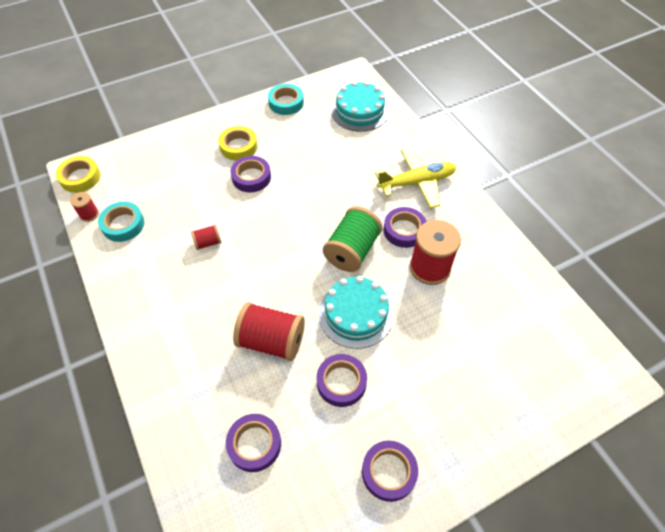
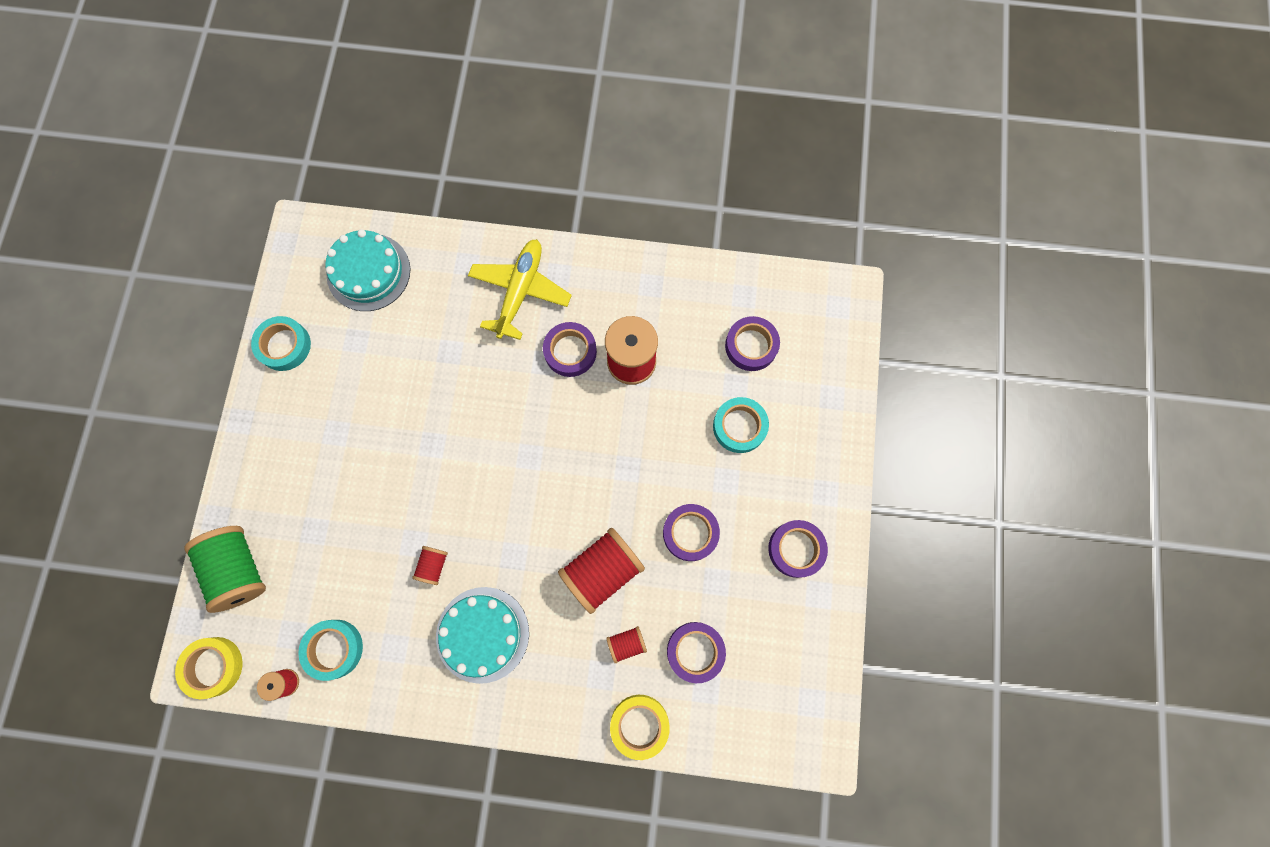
camera: 55 degrees left, 20 degrees up
(229, 390) = (626, 643): none -> red spool
(238, 146) = (313, 447): yellow tape -> yellow tape (639, 725)
(251, 177) = (374, 462): purple tape -> purple tape (751, 346)
(352, 250) = (556, 421): green spool -> green spool (239, 569)
(356, 314) = (630, 469): turquoise cake -> turquoise cake (482, 634)
(447, 366) = (739, 426): none -> turquoise tape

